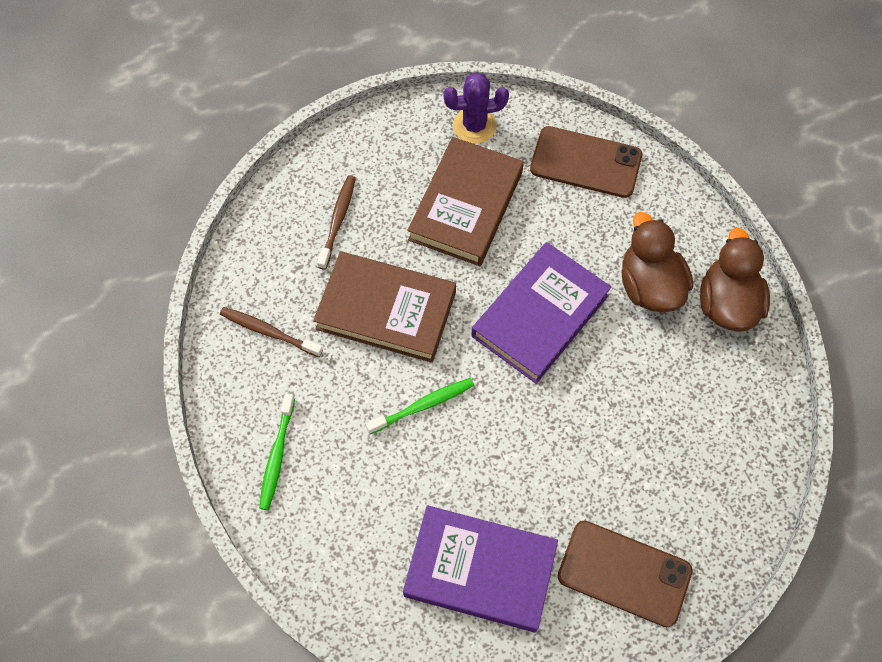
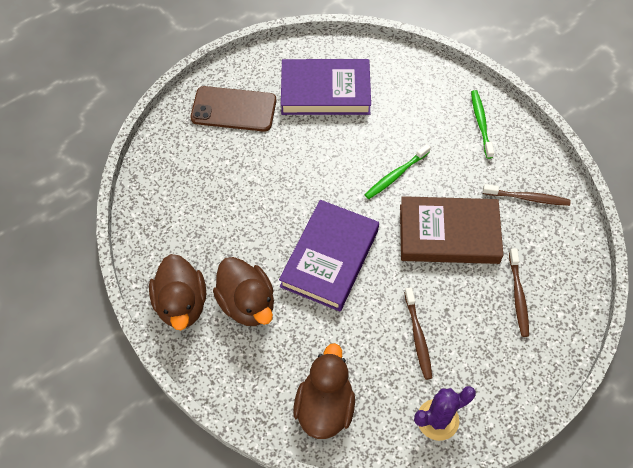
camera: 165 degrees right, 5 degrees down
(466, 206) = (418, 336): brown book -> brown toothbrush
(586, 162) = (324, 407): brown phone -> brown duck

